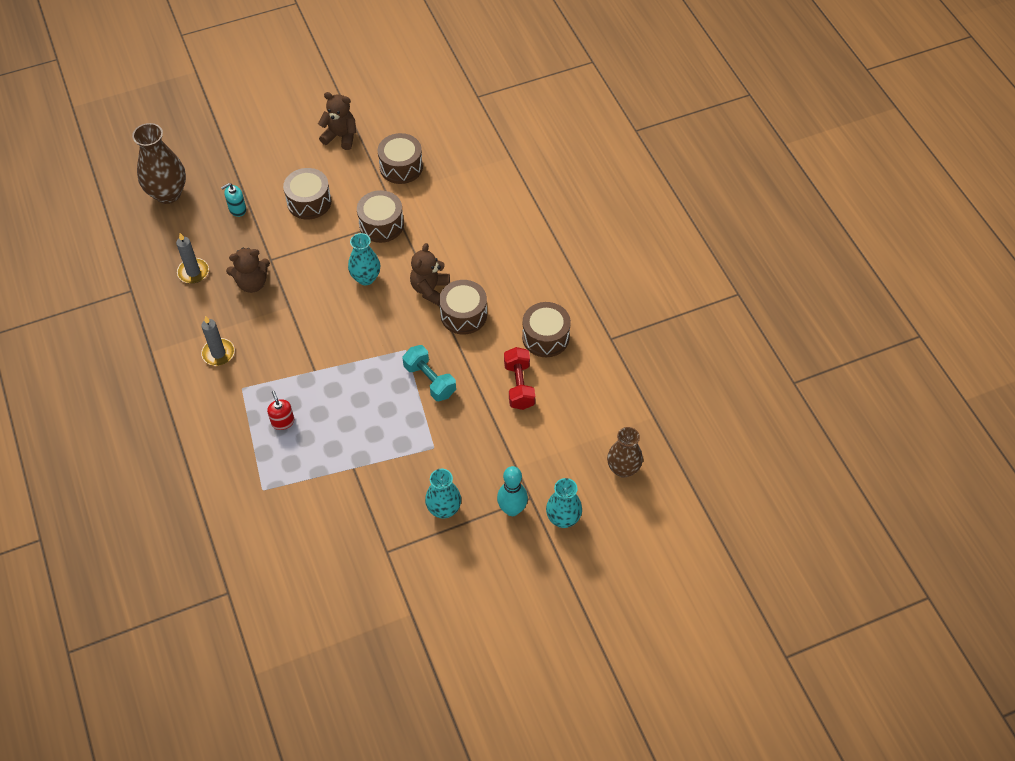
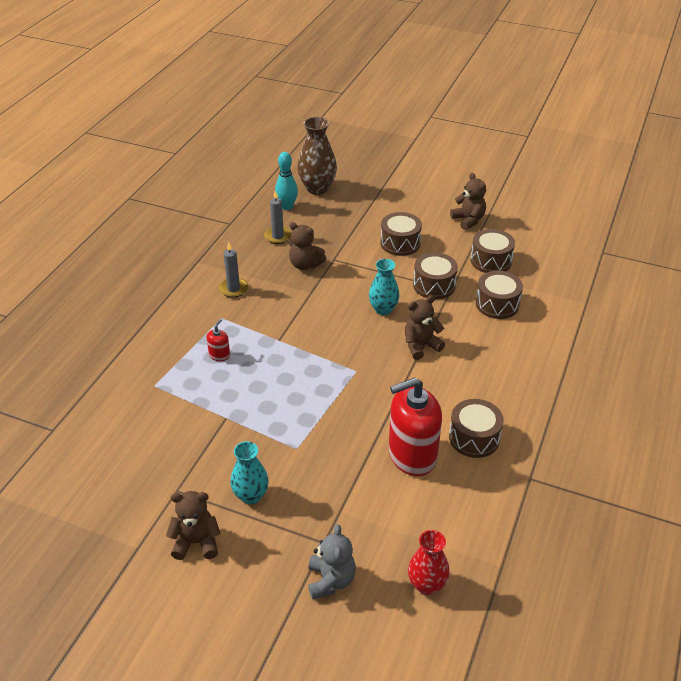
camera: 45 degrees right, 15 degrees down
(237, 209) = (348, 220): turquoise soap dispenser -> none
(430, 380) = (349, 402): turquoise dumbbell -> none
(447, 574) = (196, 542): none -> brown teddy bear
(463, 315) = (426, 378): brown drum -> brown drum (497, 304)
(512, 509) = (299, 538): turquoise bowling pin -> turquoise bowling pin (287, 207)
(519, 385) = (412, 455): red dumbbell -> red soap dispenser
(563, 519) = (331, 580): turquoise vase -> grey teddy bear
(623, 468) = (427, 585): brown vase -> red vase

